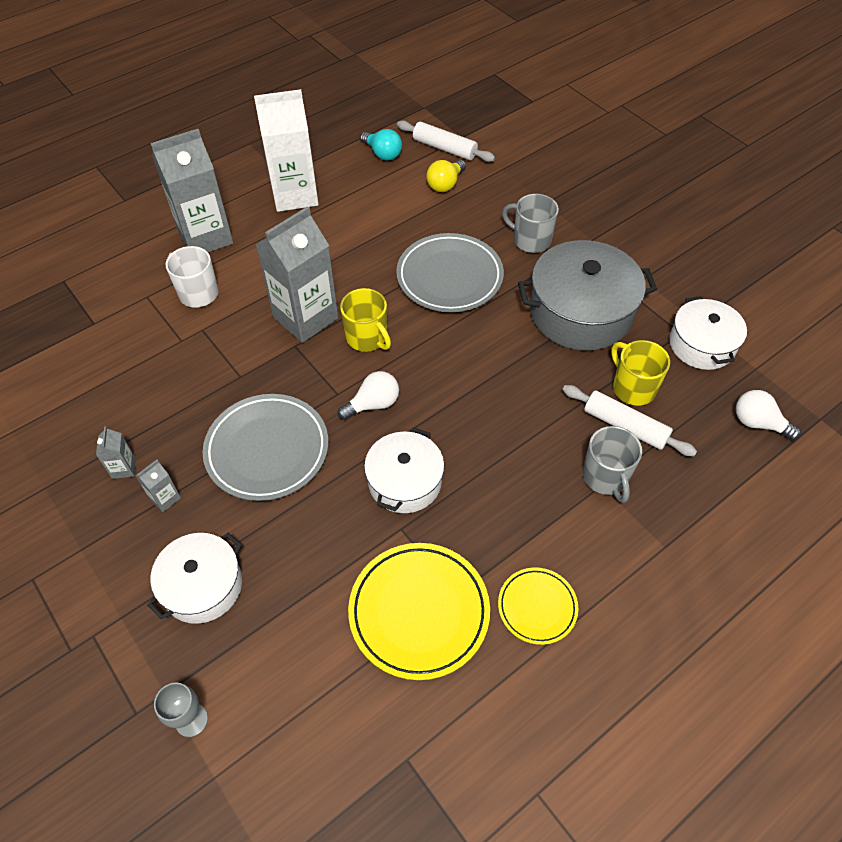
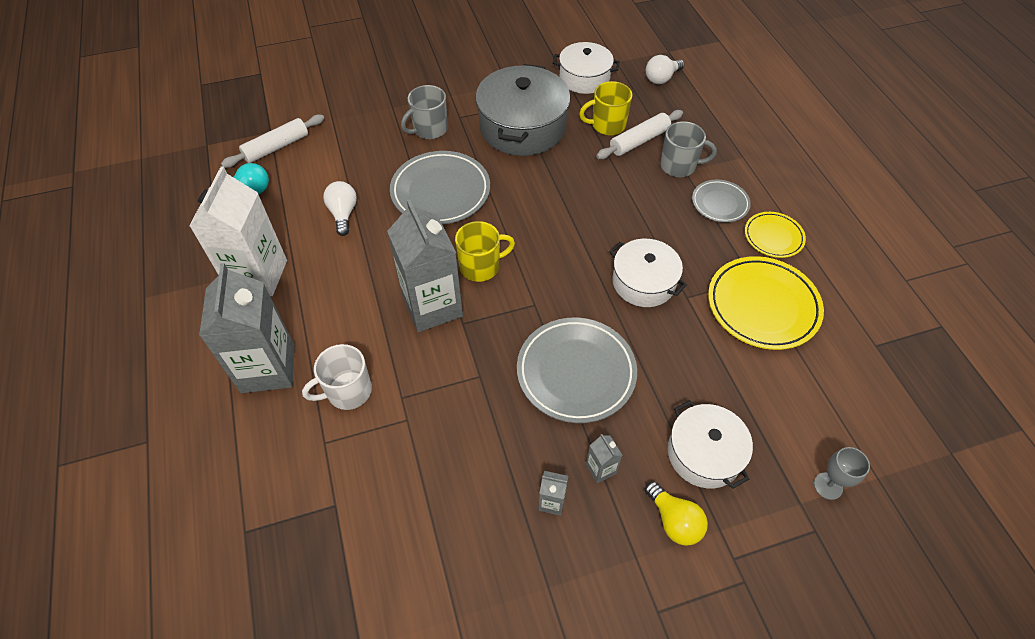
camera: 70 degrees left, 0 degrees up
(373, 404) = (557, 282): white light bulb -> white light bulb (343, 214)
(445, 184) = (325, 161): yellow light bulb -> yellow light bulb (674, 521)
(564, 535) = (720, 203): none -> grey plate

